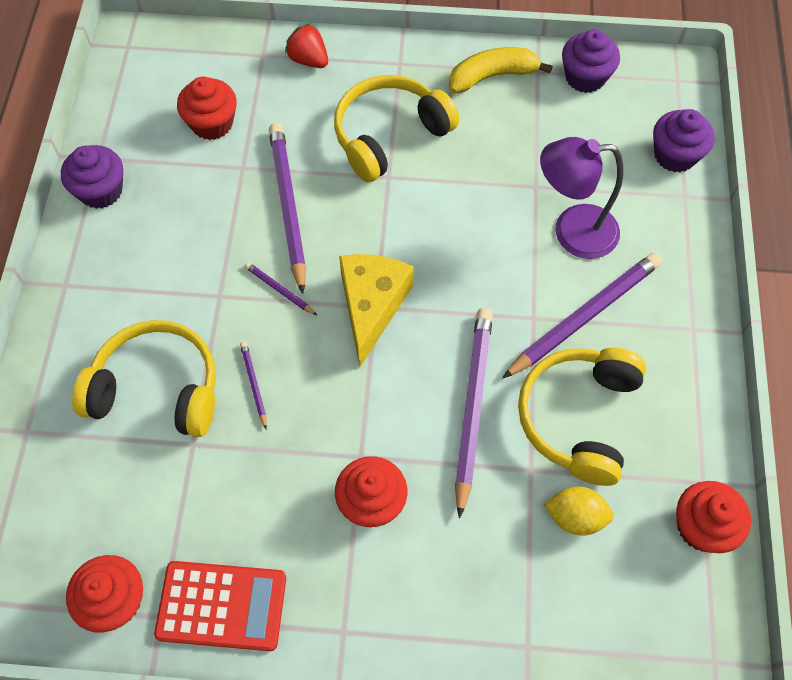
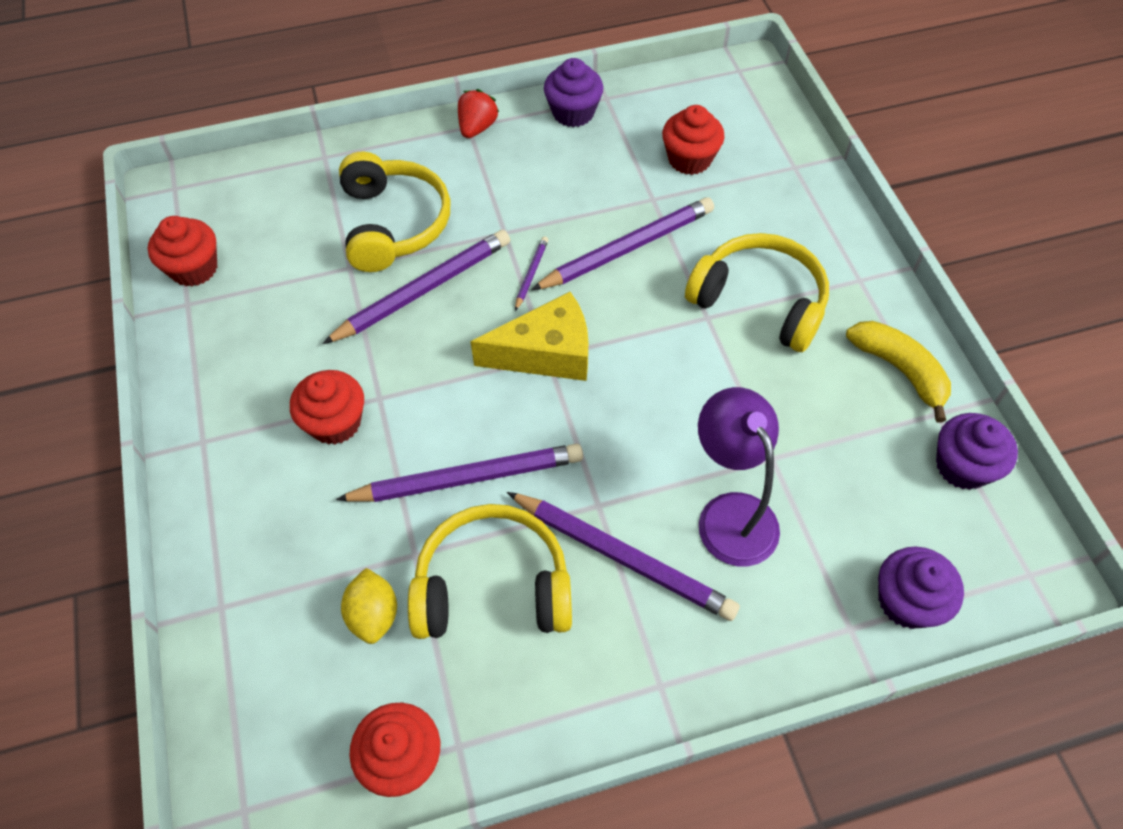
camera: 70 degrees right, 5 degrees down
(221, 605) = (206, 342): red calculator -> none
(254, 384) = (424, 290): purple pencil -> purple pencil, size x2.24
(308, 60) = (812, 204): red strawberry -> red strawberry (477, 128)

